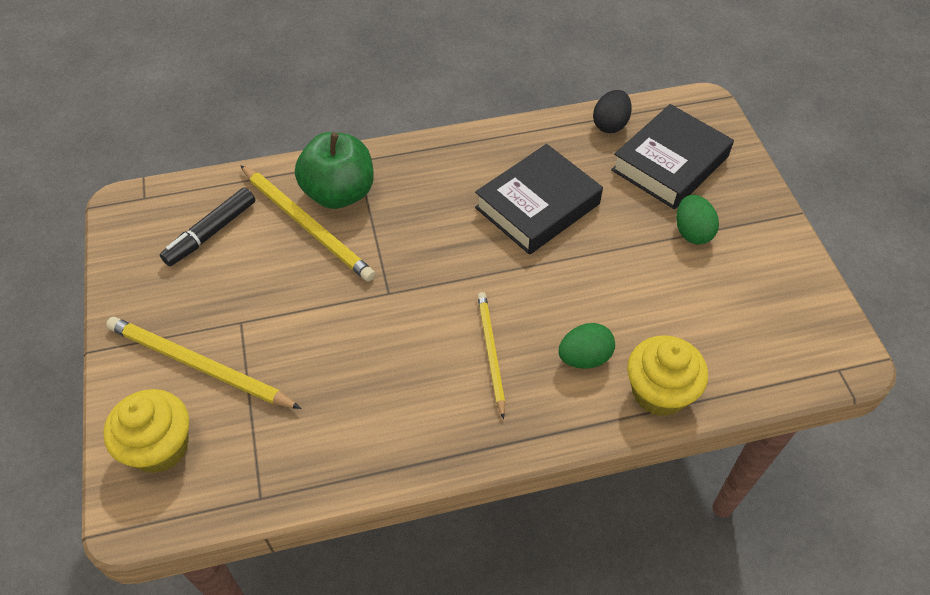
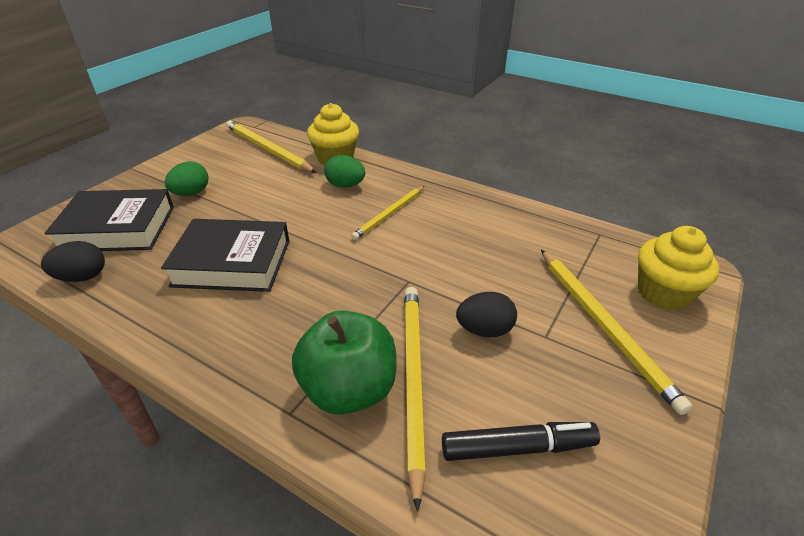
camera: 135 degrees left, 15 degrees down
(290, 293) = (484, 330): none -> black egg
(747, 344) = (268, 149): none -> yellow pencil

